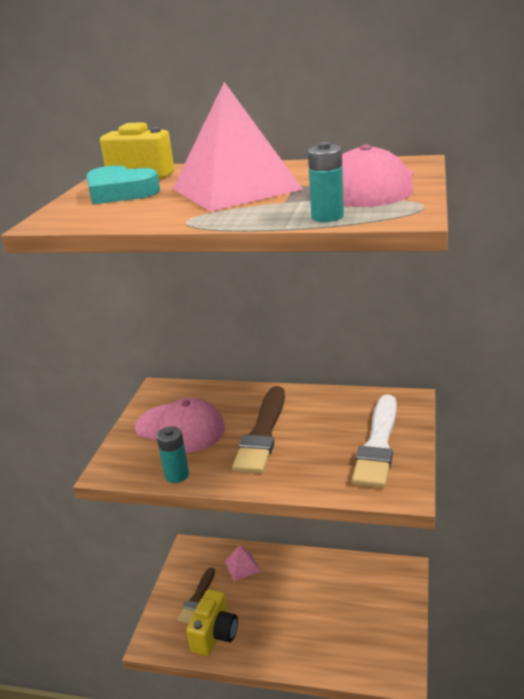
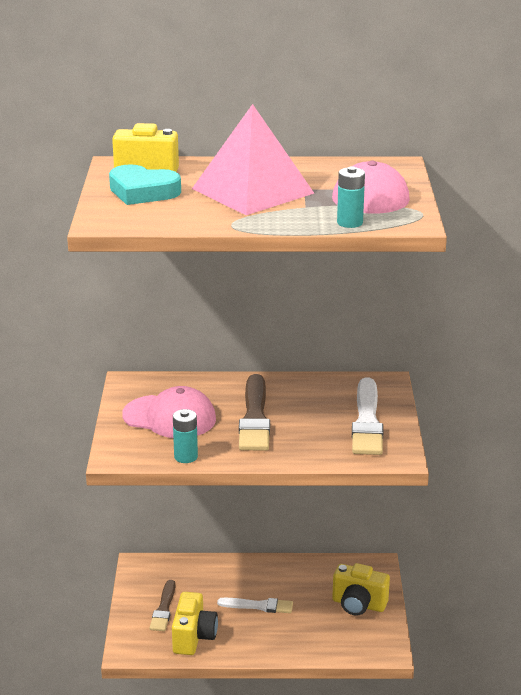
camera: 15 degrees left, 0 degrees up
(242, 566) = (203, 576): pink pyramid -> none
(284, 605) = (258, 606): none -> white brush
(381, 614) = (358, 604): none -> yellow camera

